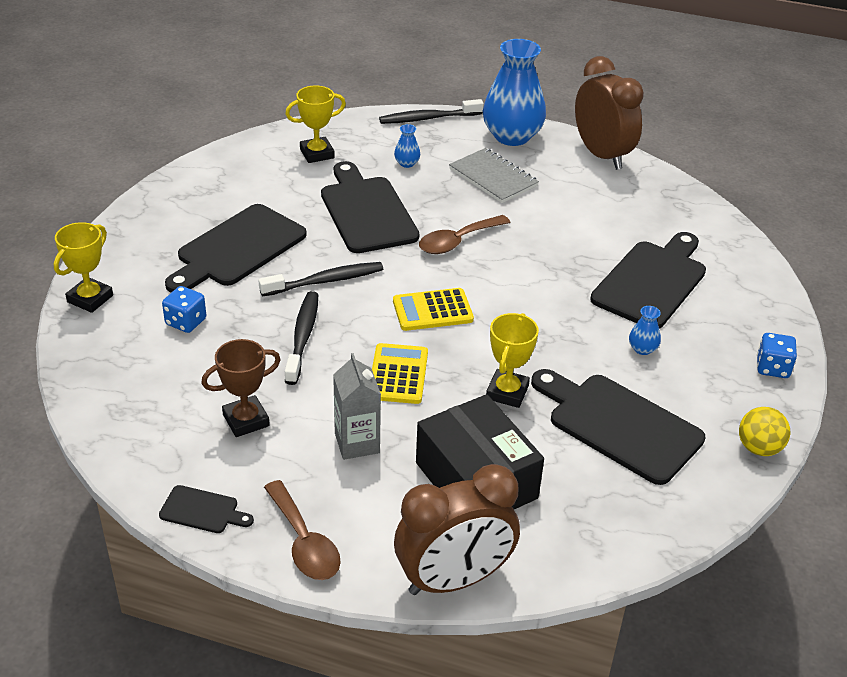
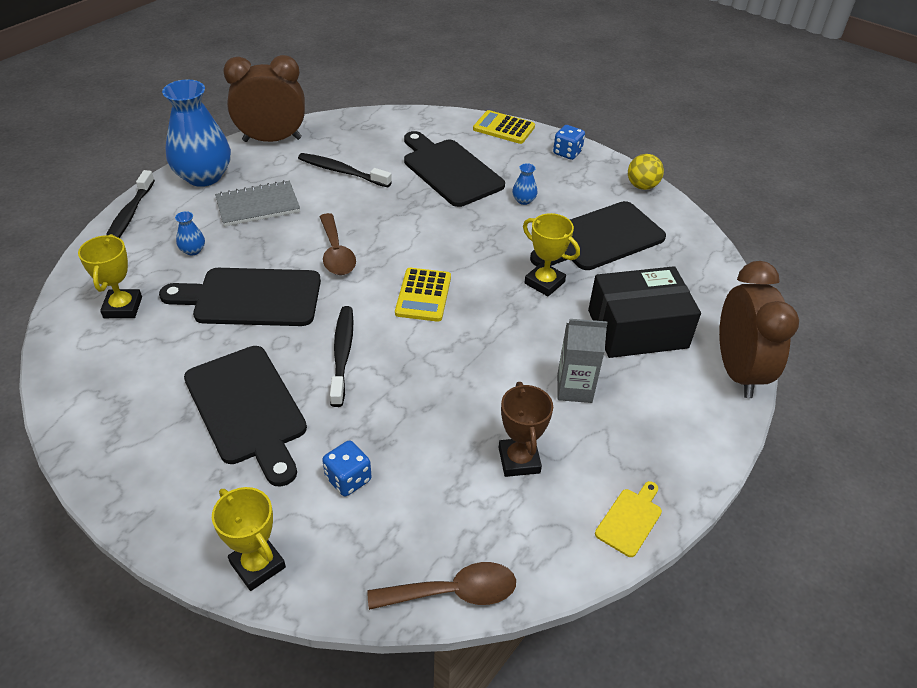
camera: 70 degrees left, 5 degrees up
(202, 511) = (630, 519): black cutting board -> yellow cutting board
(303, 337) = (417, 390): black toothbrush -> black toothbrush (342, 171)
(304, 542) = (683, 453): brown spoon -> brown spoon (454, 592)
(398, 374) = (497, 339): yellow calculator -> yellow calculator (504, 128)

